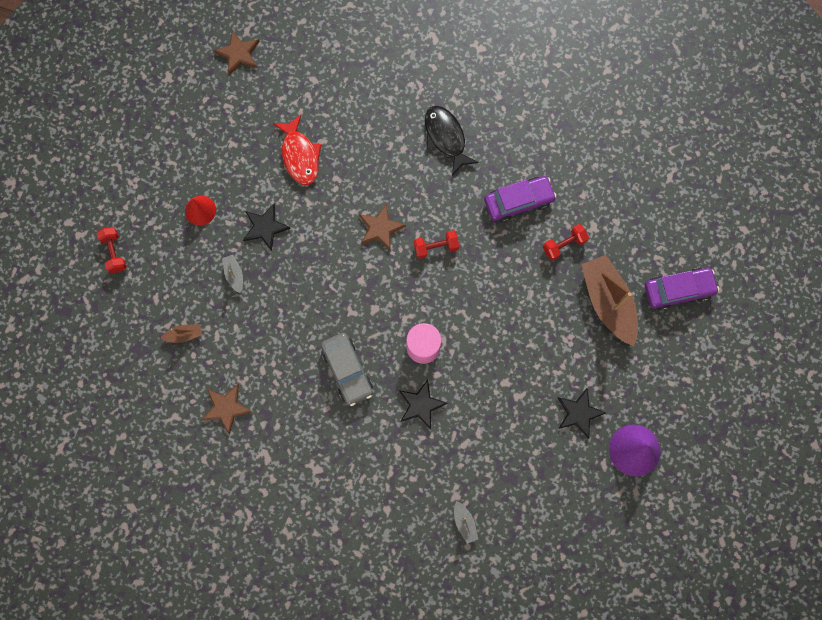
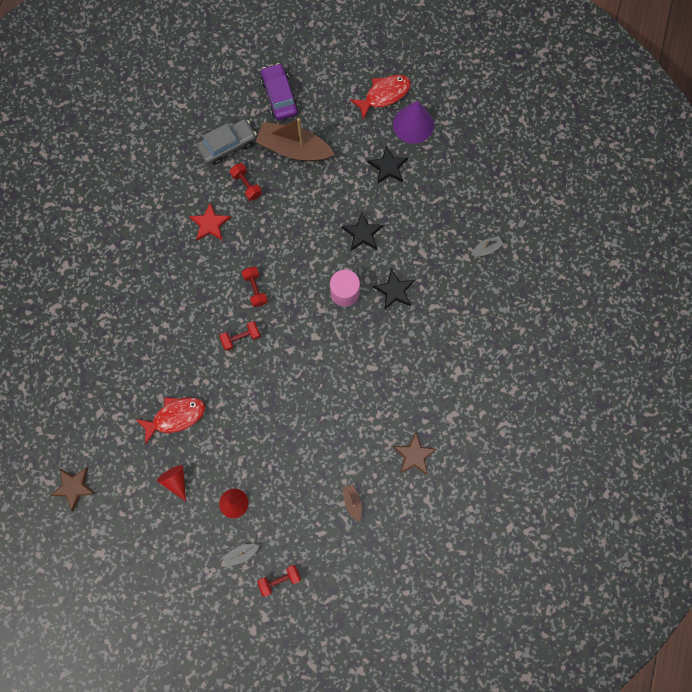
camera: 95 degrees left, 0 degrees up
(232, 153) = (176, 480): none -> red cone
(234, 275) = (293, 463): grey boat -> grey boat (241, 554)
(265, 227) = (246, 440): black star -> black star (362, 233)
(347, 370) = (371, 354): grey car -> grey car (228, 145)
(380, 228) = (241, 338): brown star -> red dumbbell
(446, 138) = (153, 289): black fish -> none
(518, 202) = (210, 224): purple car -> red star
(607, 302) = (294, 149): brown boat -> brown boat turned 45 degrees clockwise
(676, 417) = (384, 95): none -> red fish

